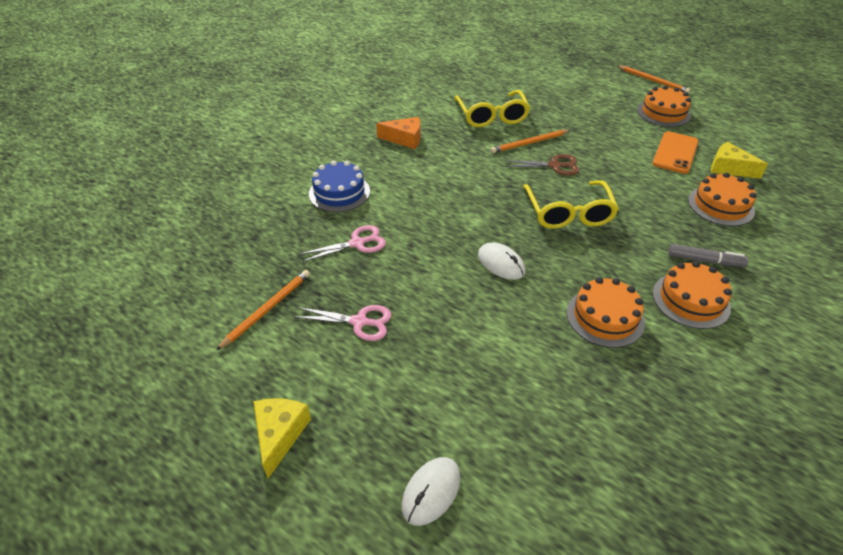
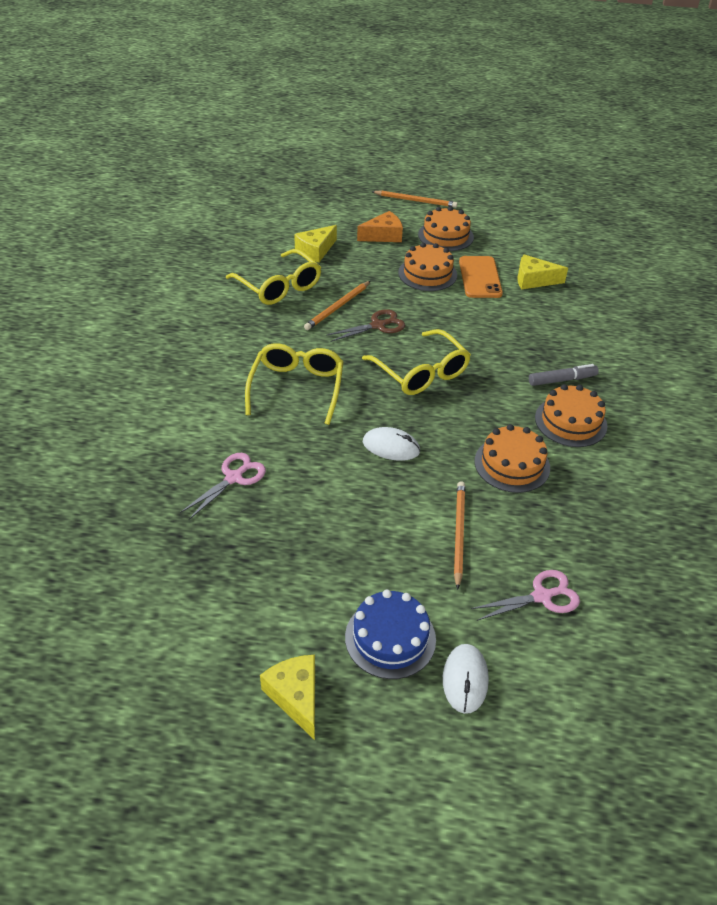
camera: 30 degrees left, 0 degrees up
(267, 309) = (189, 584): orange pencil -> orange pencil (459, 533)
(339, 192) = (172, 428): blue cake -> blue cake (390, 638)
(359, 322) = (295, 558): pink scissors -> pink scissors (542, 596)
(404, 139) = (201, 341): orange cheese -> orange cheese (383, 235)
(453, 193) = (297, 388): none -> yellow glasses
(540, 98) = (315, 250): none -> yellow cheese
(720, 205) = (546, 321): orange cake -> orange cake (427, 274)

